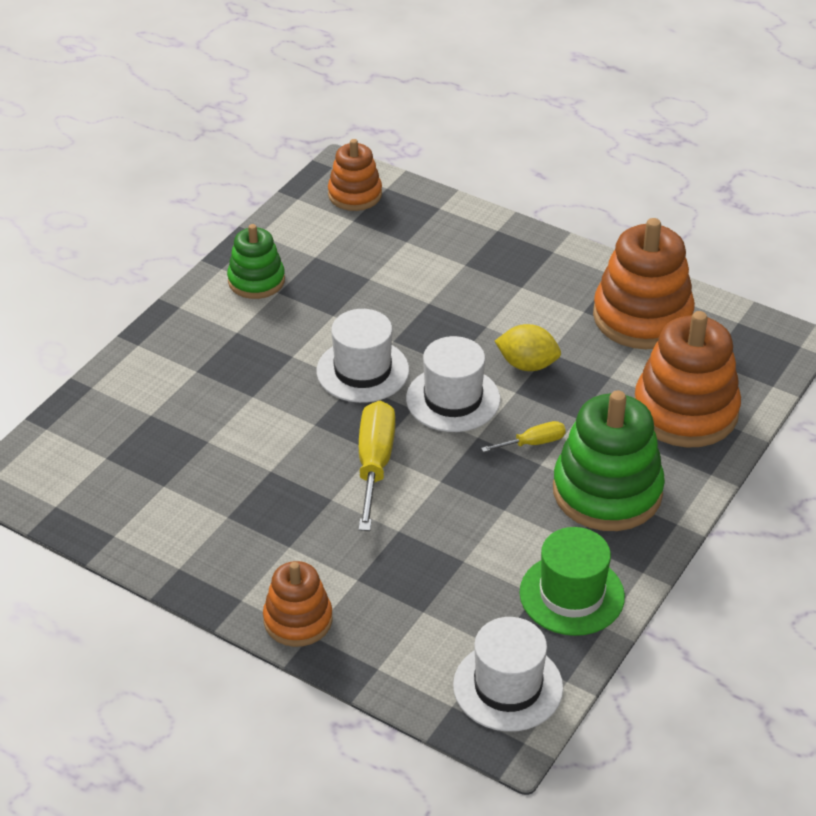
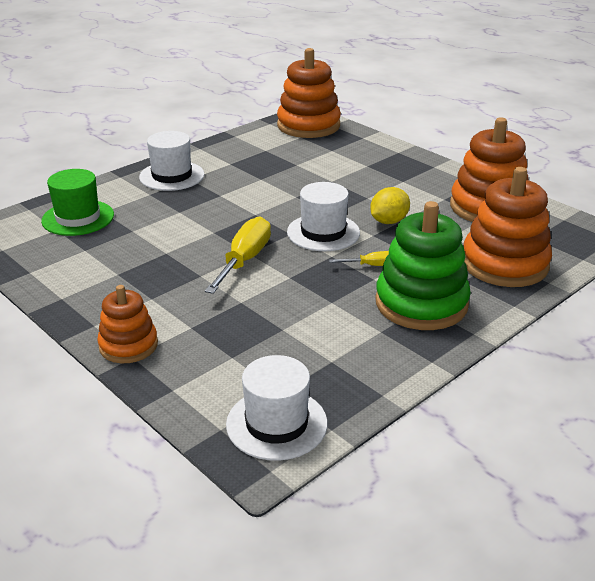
camera: 15 degrees right, 10 degrees down
(256, 281) = (219, 156): green stacking toy -> none
(355, 194) = (308, 125): orange stacking toy -> orange stacking toy, size x1.70
(362, 371) = (265, 209): white hat -> white hat (172, 176)
(527, 365) = (388, 221): yellow lemon -> yellow lemon turned 75 degrees counterclockwise
(571, 594) = (363, 367): green hat -> green hat (78, 218)

